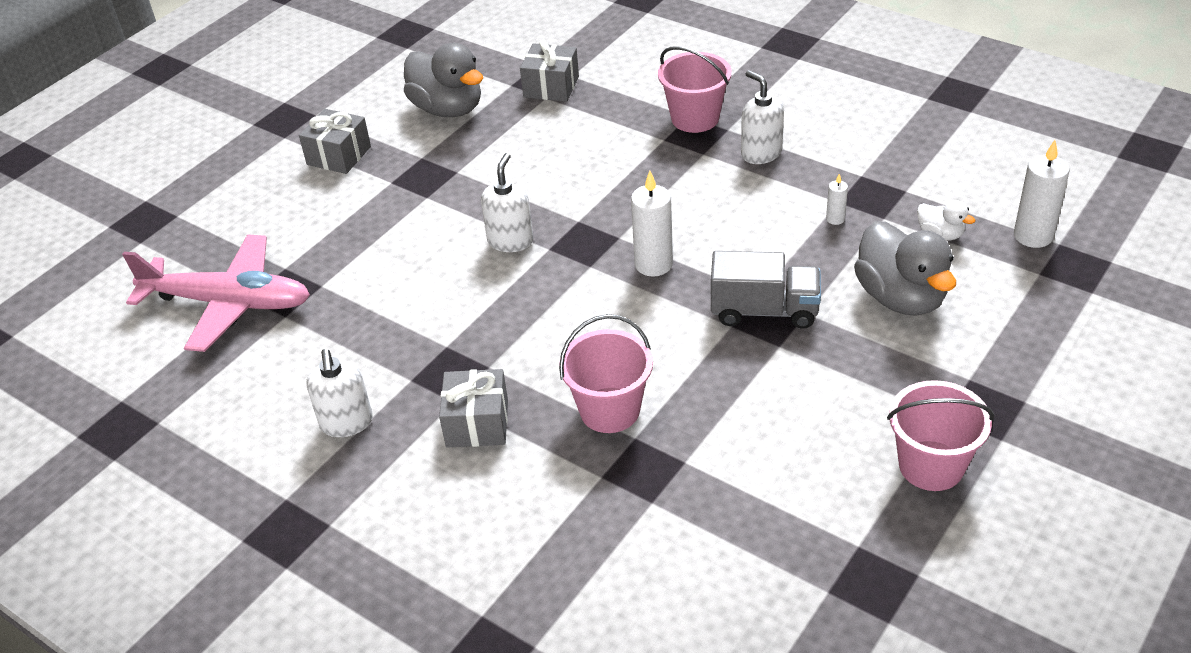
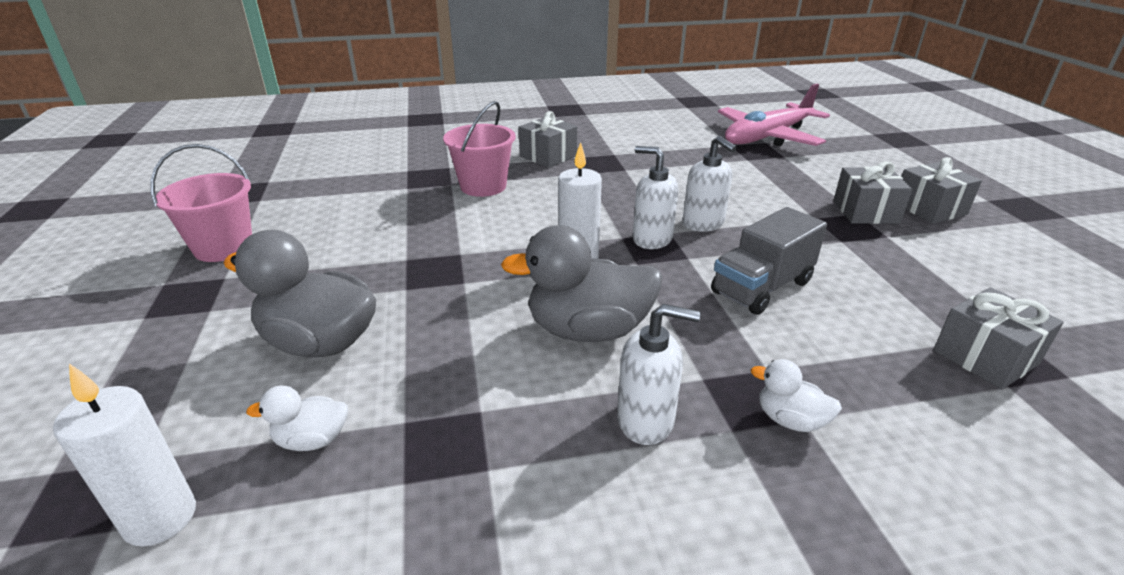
camera: 130 degrees right, 10 degrees down
(346, 423) = (610, 134): white soap dispenser -> white soap dispenser (652, 239)
(383, 179) = (865, 212): none -> grey gift
(448, 109) = (980, 278): grey duck -> grey duck (588, 330)
(695, 118) = (790, 420): pink bucket -> white duck
(764, 311) = (444, 273): grey truck -> grey truck (762, 287)
(835, 219) = (462, 386): white candle -> none

